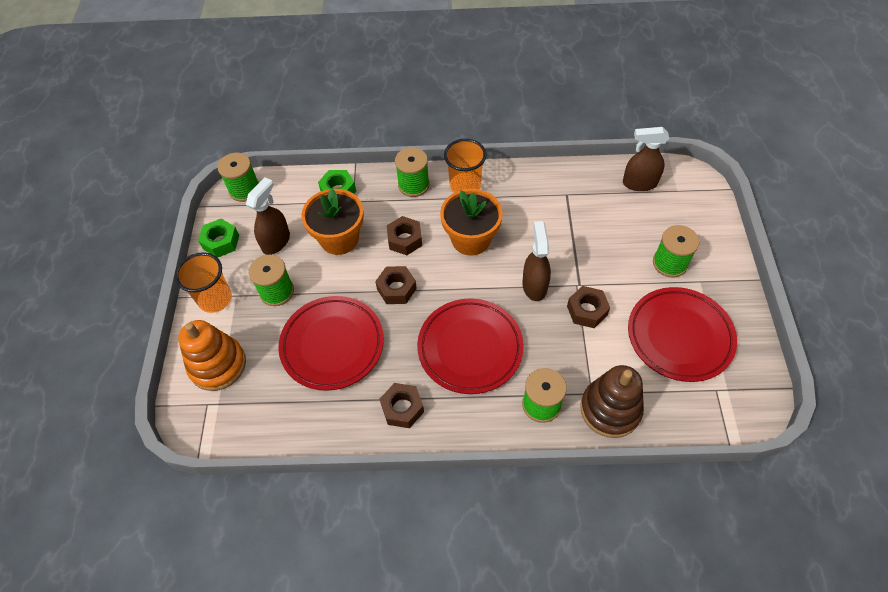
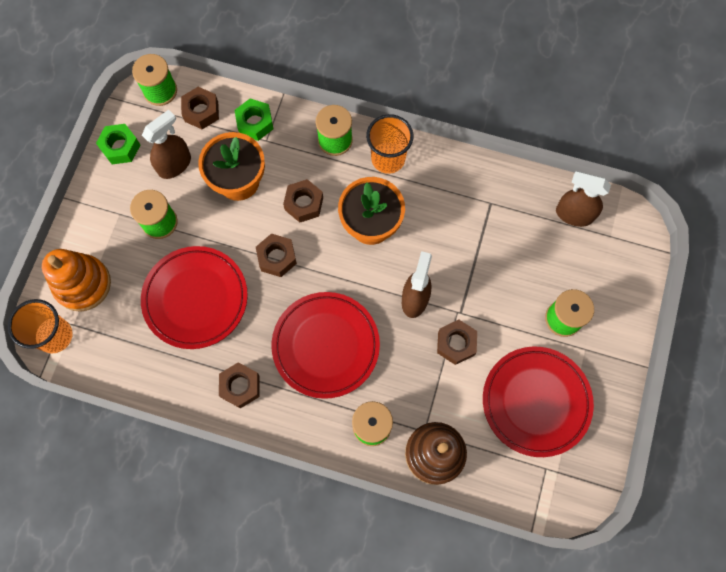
camera: 15 degrees right, 15 degrees up
(215, 299) = (98, 211): orange cup -> orange cup (55, 336)
(287, 195) = (201, 111): none -> brown nut

